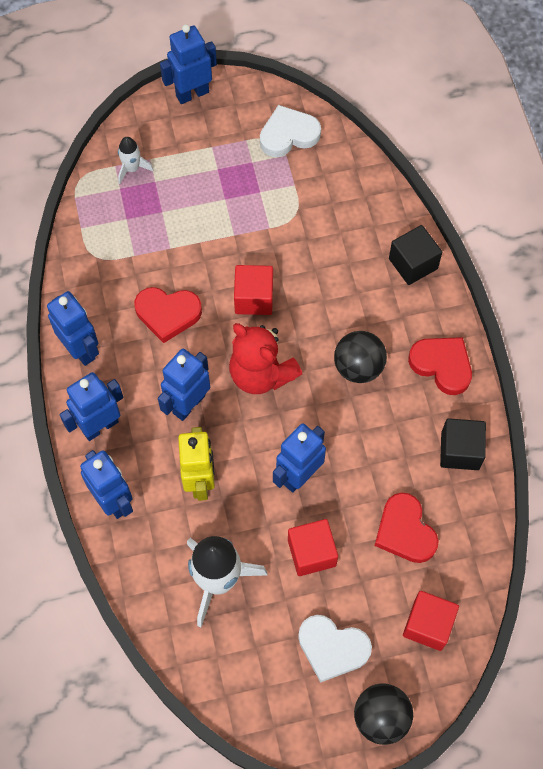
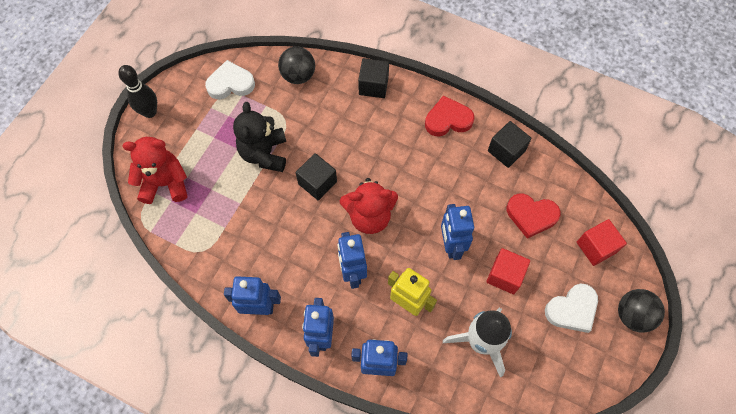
camera: 50 degrees left, 0 degrees up
(132, 168) = (165, 183): white rocket -> red teddy bear
(168, 314) = (282, 238): red heart -> none
(192, 94) = (150, 112): blue robot -> black bowling pin
(241, 226) = (264, 153): none -> black teddy bear
(254, 298) = (317, 183): red cube -> black cube
(288, 135) = (230, 83): white heart -> white heart turned 60 degrees clockwise
(358, 367) = (411, 162): black ball -> black ball (298, 75)

